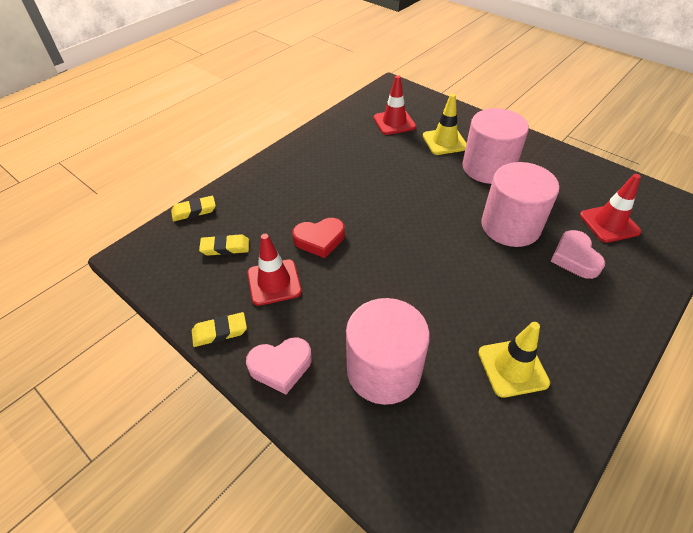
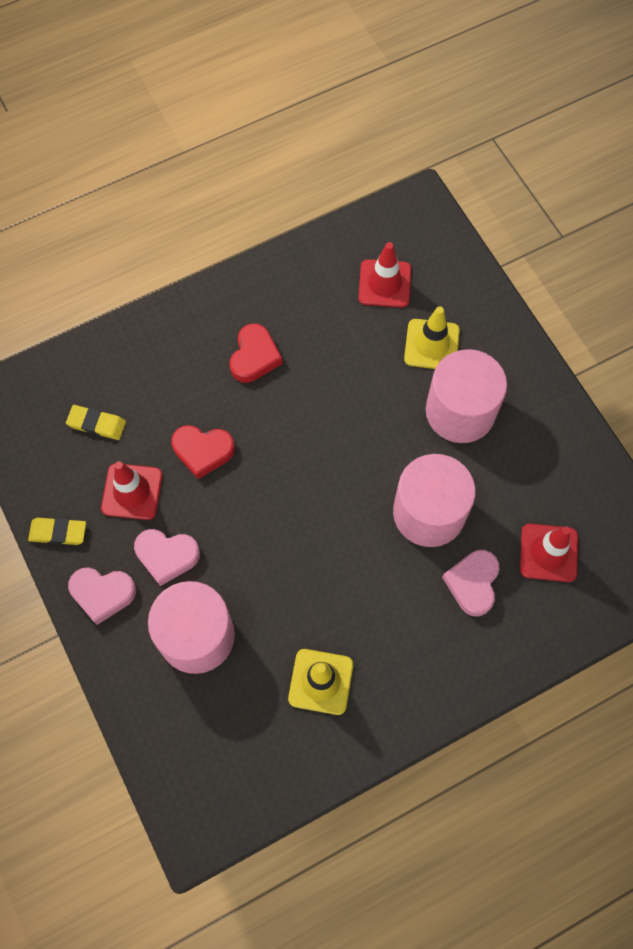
camera: 20 degrees right, 20 degrees up
(194, 211) = (79, 355): yellow eraser -> none
(325, 318) = (167, 556): none -> pink heart
(329, 177) = (254, 357): none -> red heart

